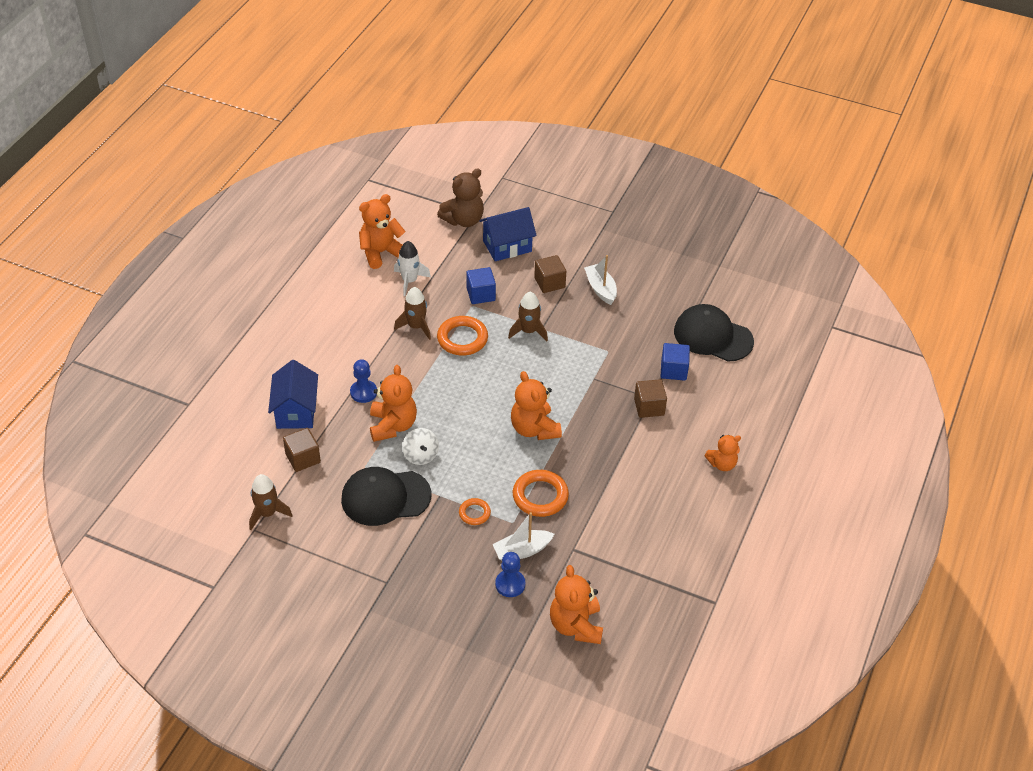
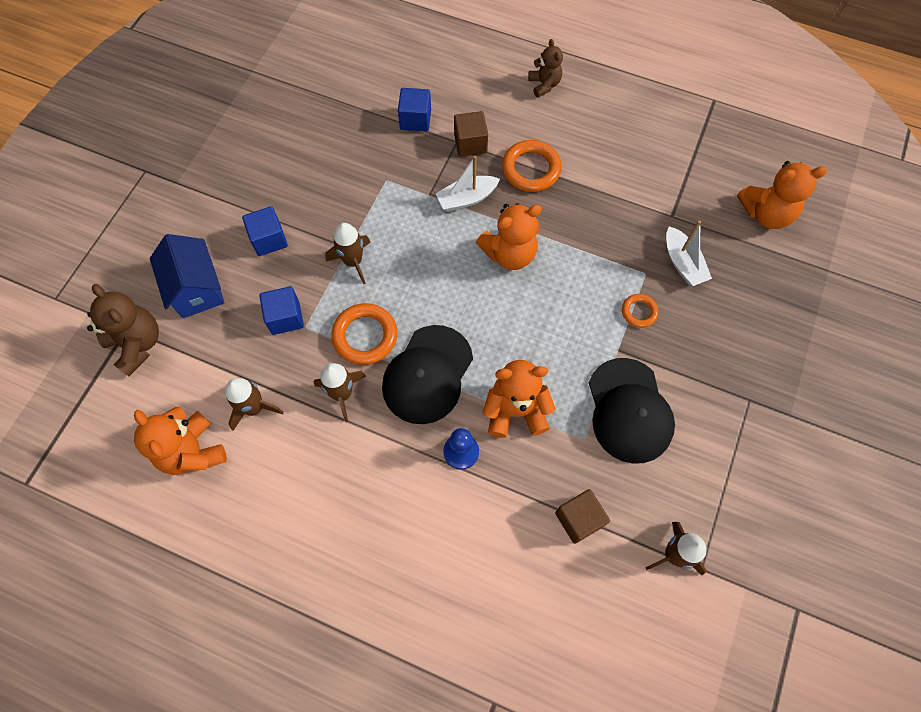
camera: 90 degrees left, 20 degrees up
(296, 411) = (498, 538): blue house -> none
(409, 281) = (254, 408): white rocket -> brown rocket
(421, 455) = (560, 374): white spinning top -> none
(510, 584) = (728, 274): blue pawn -> none
(540, 496) = (606, 247): orange ring -> orange ring (531, 169)
(549, 283) = (269, 239): brown cube -> blue cube
(601, 289) = (283, 185): white boat -> white boat (466, 199)
(713, 336) = (364, 82): black cap -> black cap (427, 374)
(722, 464) = (544, 85): orange teddy bear -> brown teddy bear

